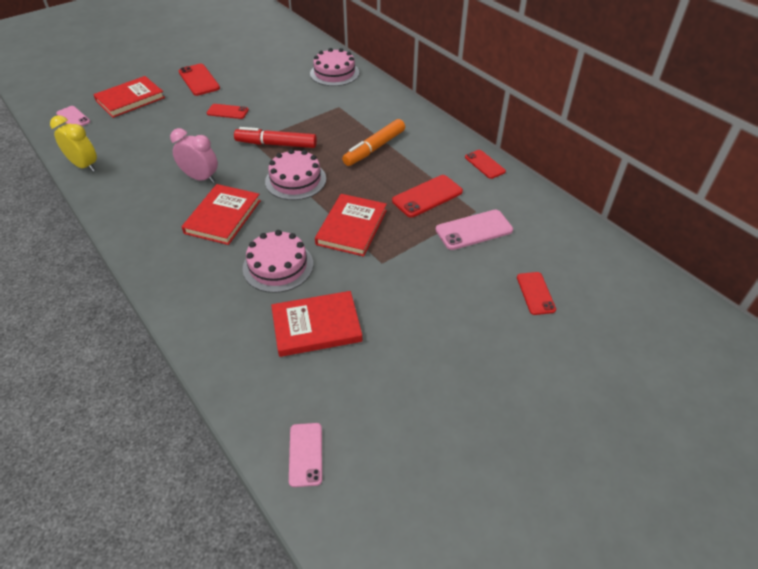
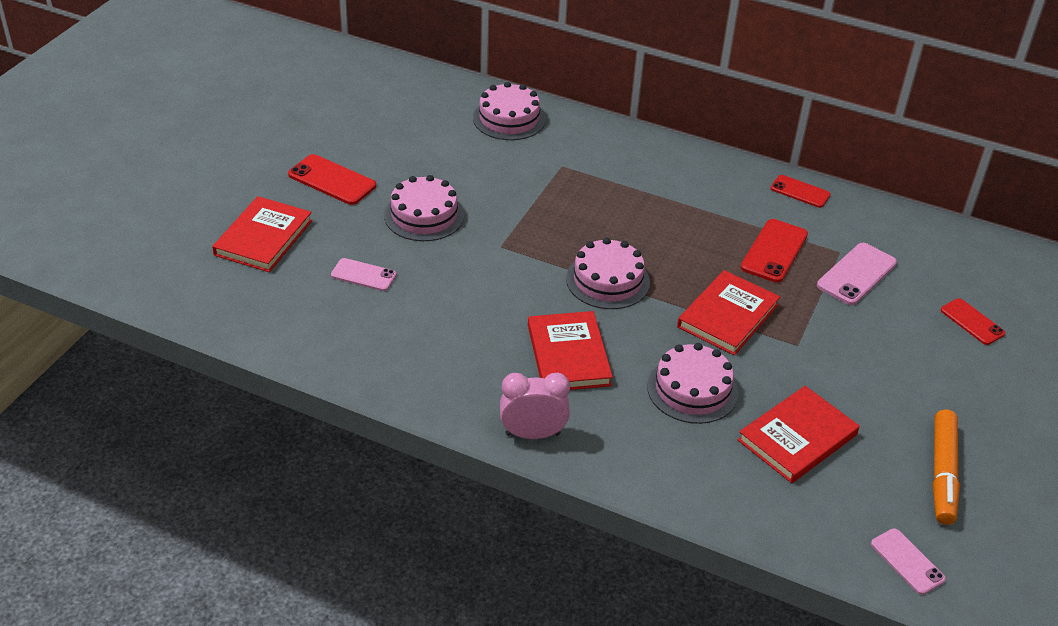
camera: 30 degrees left, 5 degrees down
(73, 118) = (209, 290): pink phone -> pink phone (363, 275)
(84, 166) = (311, 352): yellow clock -> none
(200, 178) = (487, 316): pink clock -> pink clock (532, 434)
(227, 112) = (424, 215): red phone -> pink cake
(276, 144) = (536, 241): red marker -> none
(351, 227) = (727, 316): red book -> red book turned 45 degrees clockwise
(374, 148) = (660, 210): orange marker -> orange marker (943, 473)

